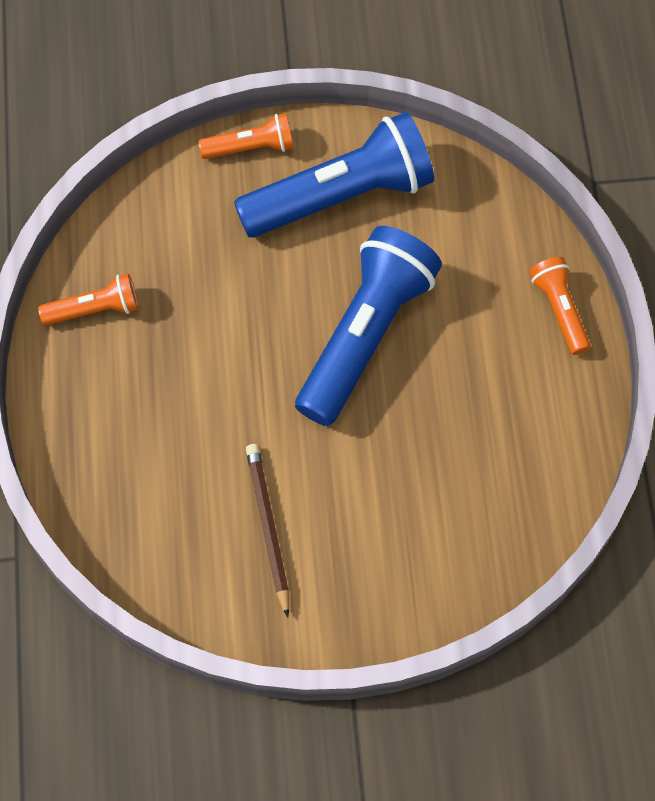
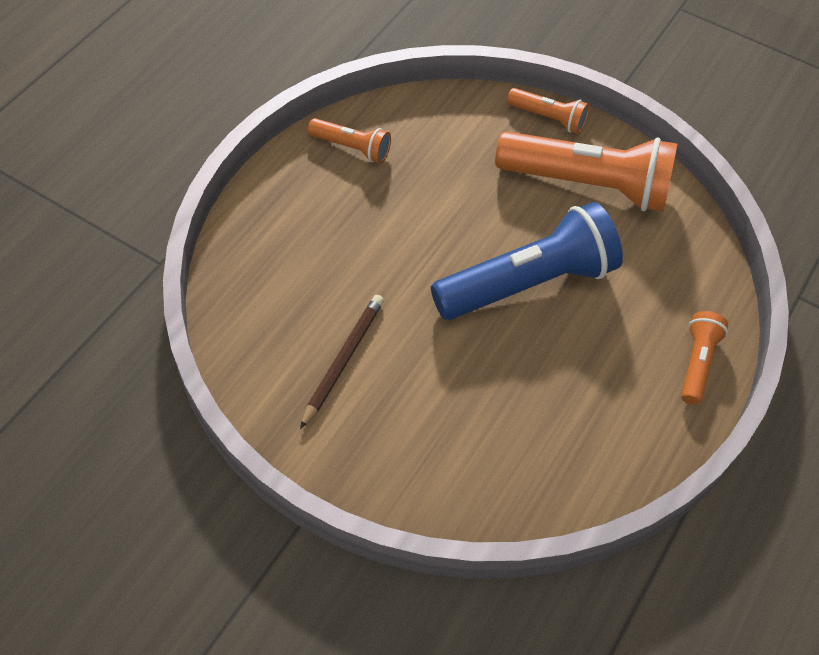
camera: 35 degrees right, 10 degrees down
(340, 196) = (588, 185): blue flashlight -> orange flashlight

